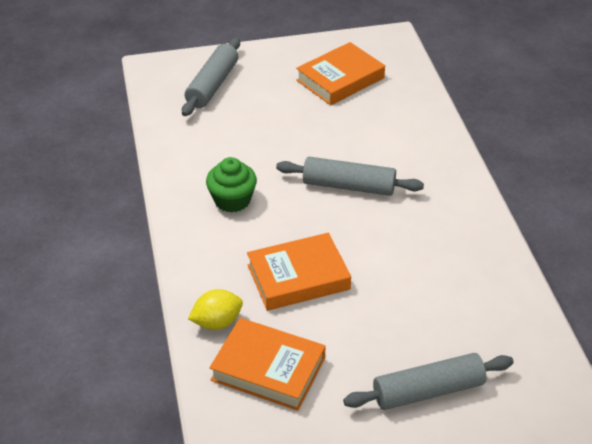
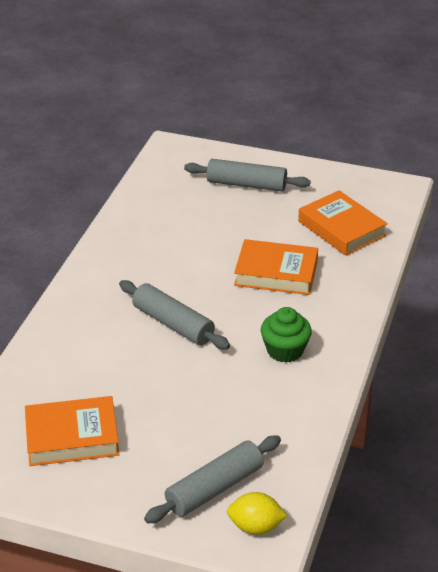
camera: 150 degrees left, 5 degrees down
(217, 322) = (359, 266): yellow lemon -> yellow lemon (255, 527)

